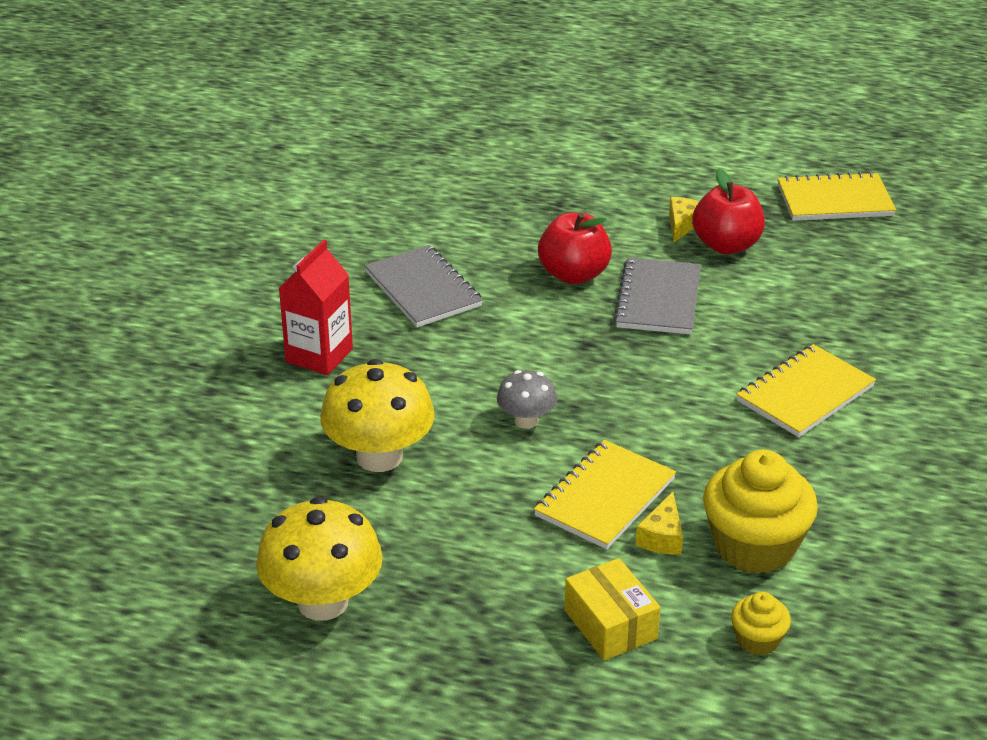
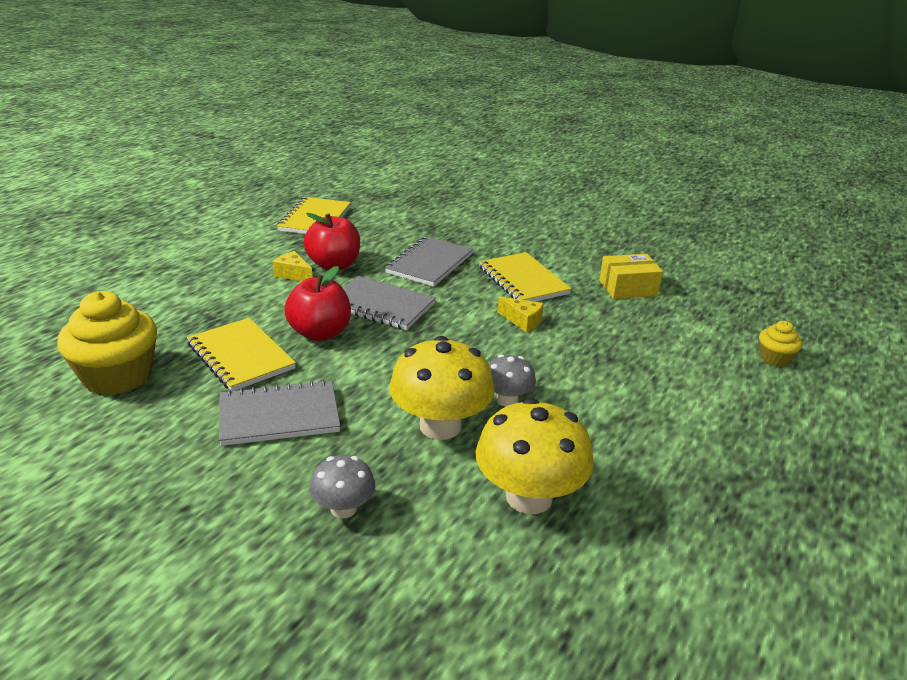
camera: 75 degrees left, 5 degrees down
(319, 355) = (343, 508): red carton -> grey mushroom
(323, 602) = (742, 580): yellow mushroom -> yellow mushroom (440, 426)
(605, 497) = (616, 384): yellow notebook -> yellow notebook (241, 356)
(610, 624) = (763, 415): yellow box -> yellow box (628, 288)
(662, 537) = (665, 370): yellow cheese -> yellow cheese (522, 321)
(754, 546) = (679, 337): yellow cupcake -> yellow cupcake (117, 376)
(789, 312) = (429, 264): none -> grey notebook

